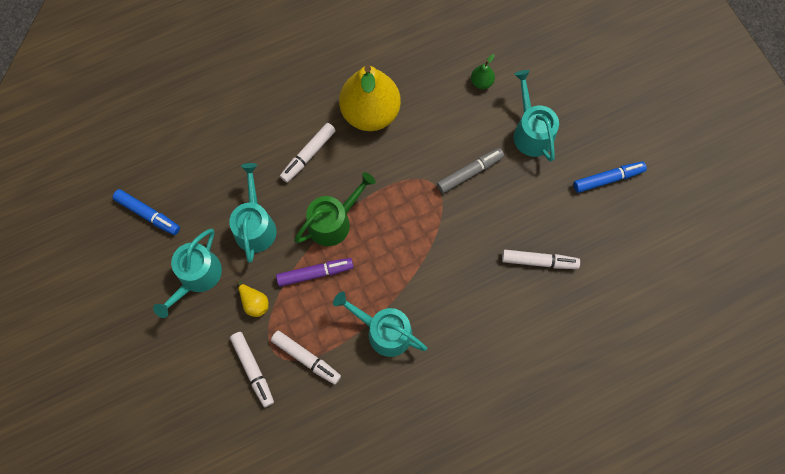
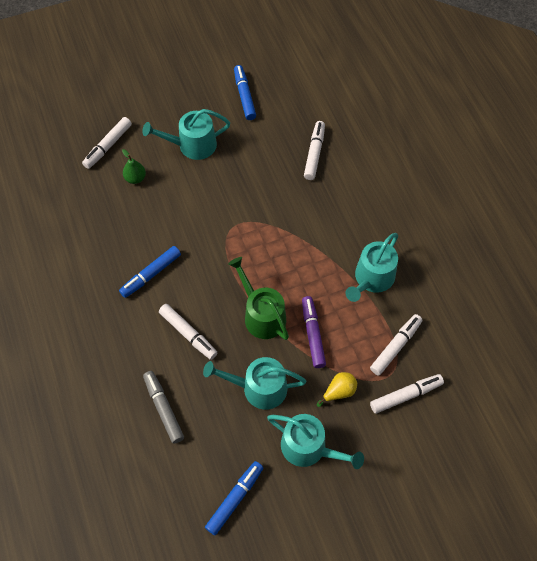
camera: 85 degrees left, 10 degrees down
(370, 112) = (151, 274): yellow pear -> blue marker
(470, 172) = (225, 196): grey marker -> grey marker (163, 408)
(518, 50) = (108, 146): none -> white marker

